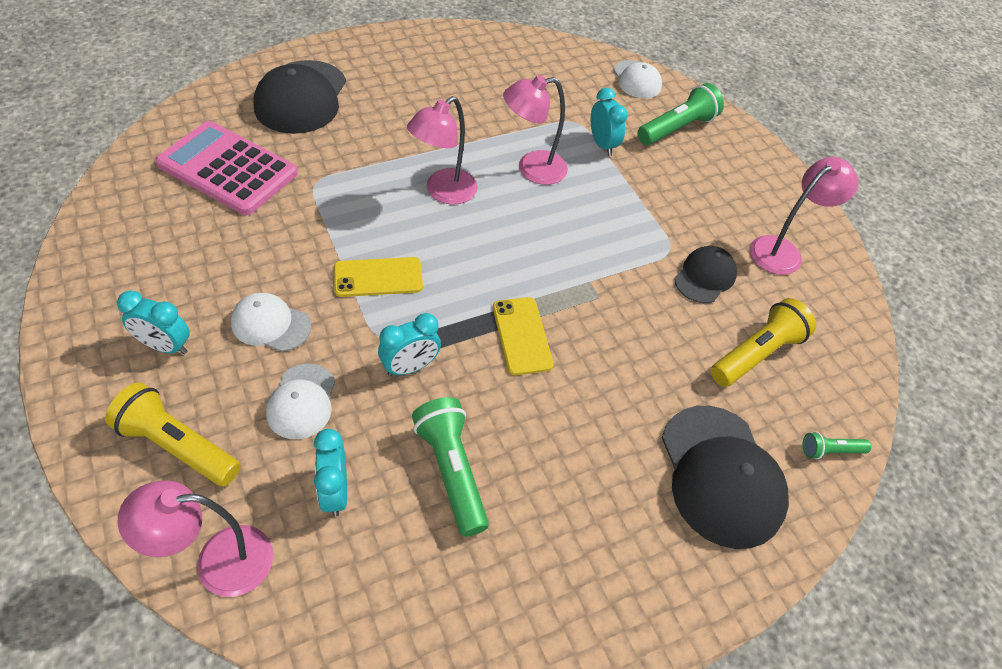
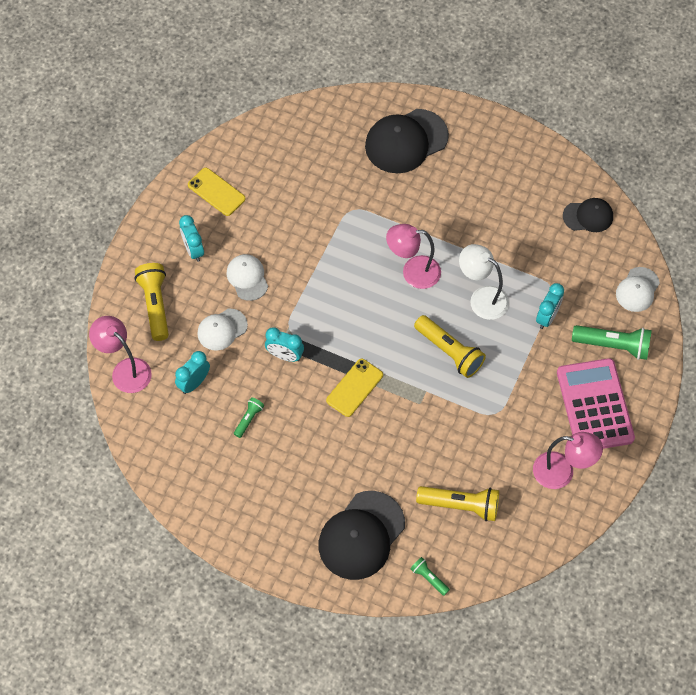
camera: 55 degrees right, 10 degrees up
(228, 169) = (317, 164): pink calculator -> pink calculator (595, 405)
(378, 277) = (322, 295): yellow phone -> yellow phone (216, 192)
(451, 471) = (249, 419): green flashlight -> green flashlight, size x0.52
(532, 169) = (482, 298): pink lamp -> white lamp
(564, 231) = (449, 351): none -> yellow flashlight
(705, 276) = (493, 445): black cap -> black cap (588, 216)

